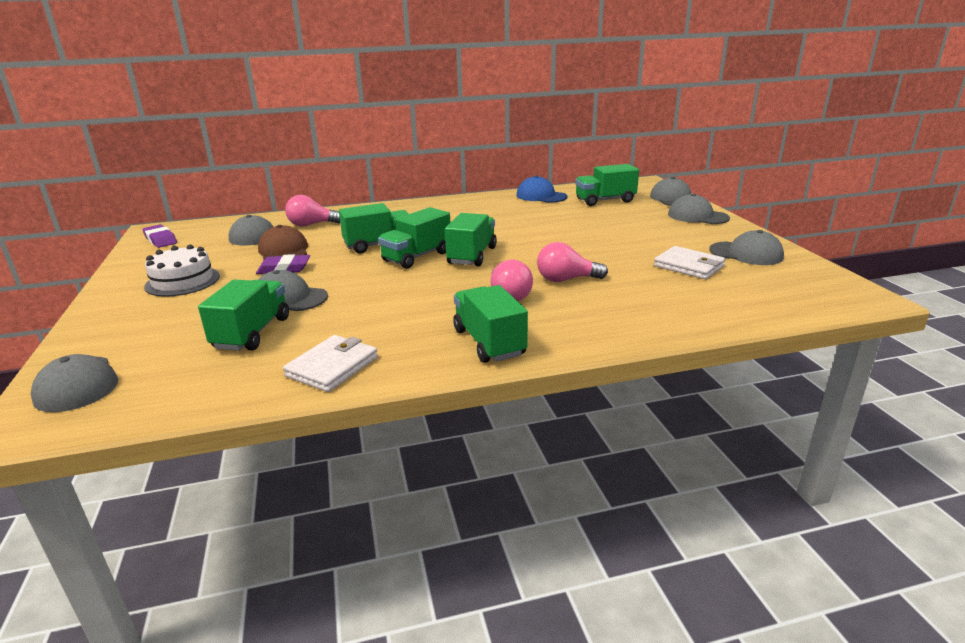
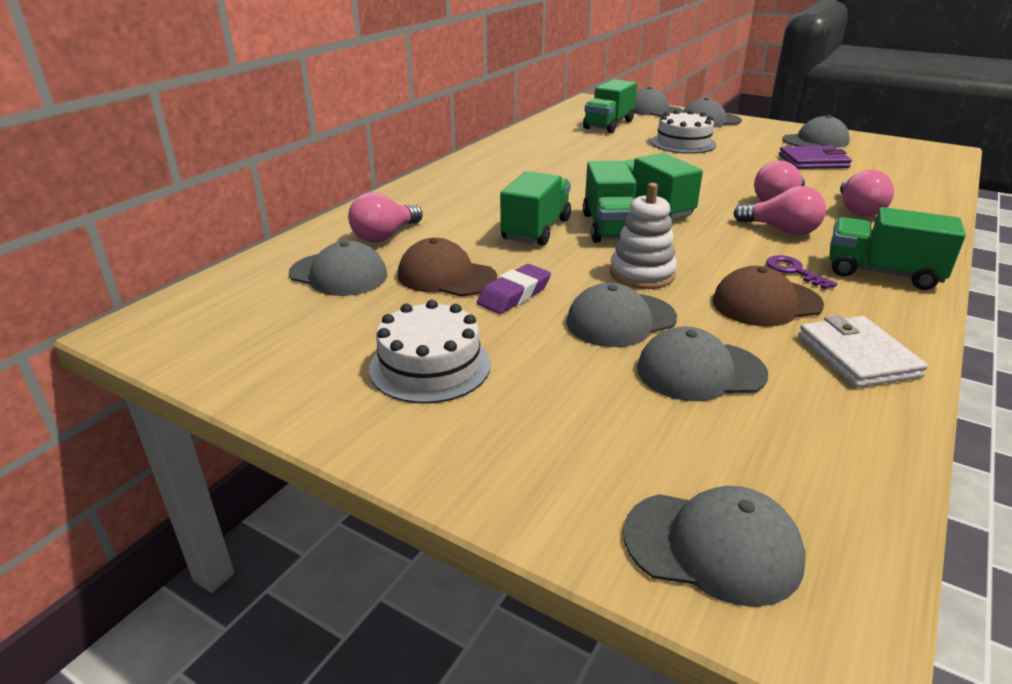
camera: 45 degrees left, 5 degrees up
(160, 240) = (202, 336): purple eraser -> none
(252, 333) = (700, 371): green truck -> grey cap
(360, 284) = (642, 274): none -> white stacking toy
(372, 323) = (766, 303): none -> brown cap
(440, 317) = (794, 271): none -> purple key
(541, 196) = (543, 134): blue cap -> none
(607, 306) = (858, 210): none -> pink light bulb
(621, 225) = (683, 143): none -> white cake
(689, 266) = (813, 161): white wallet -> purple wallet

